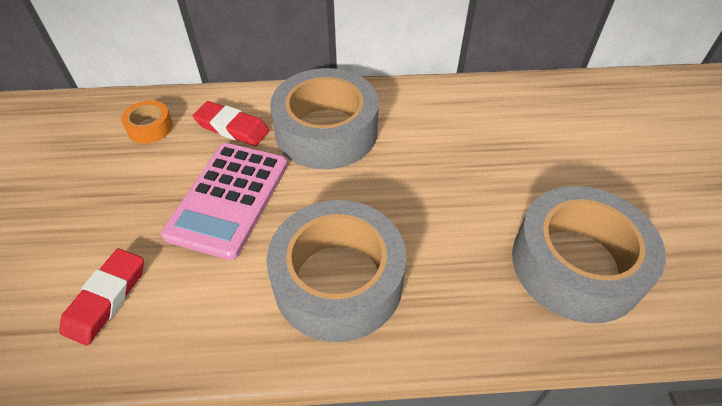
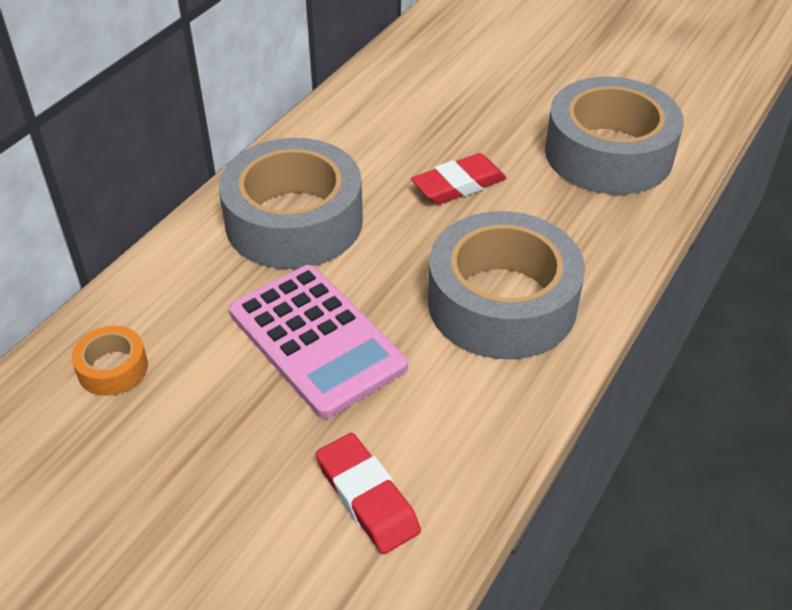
camera: 55 degrees left, 5 degrees down
(232, 128) = (201, 293): red eraser -> red eraser (458, 185)

